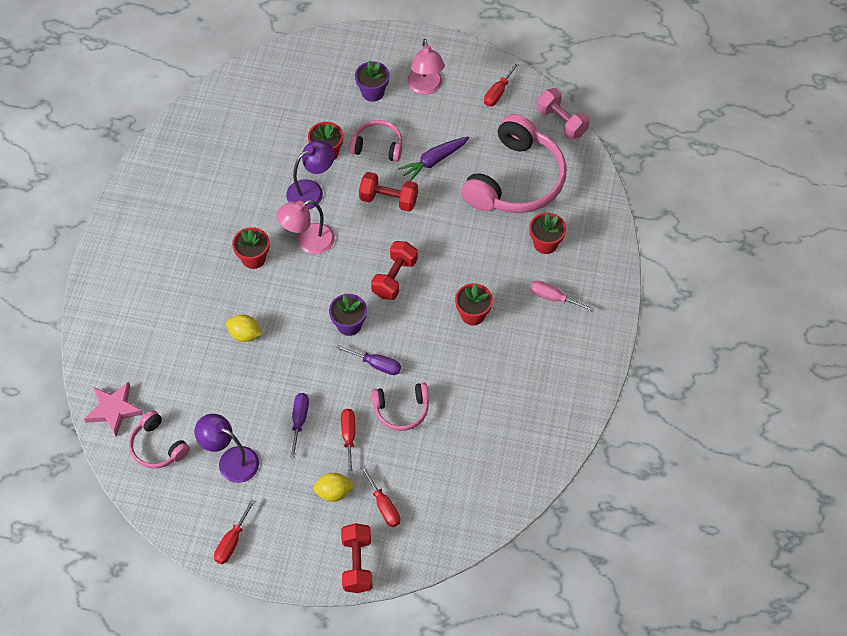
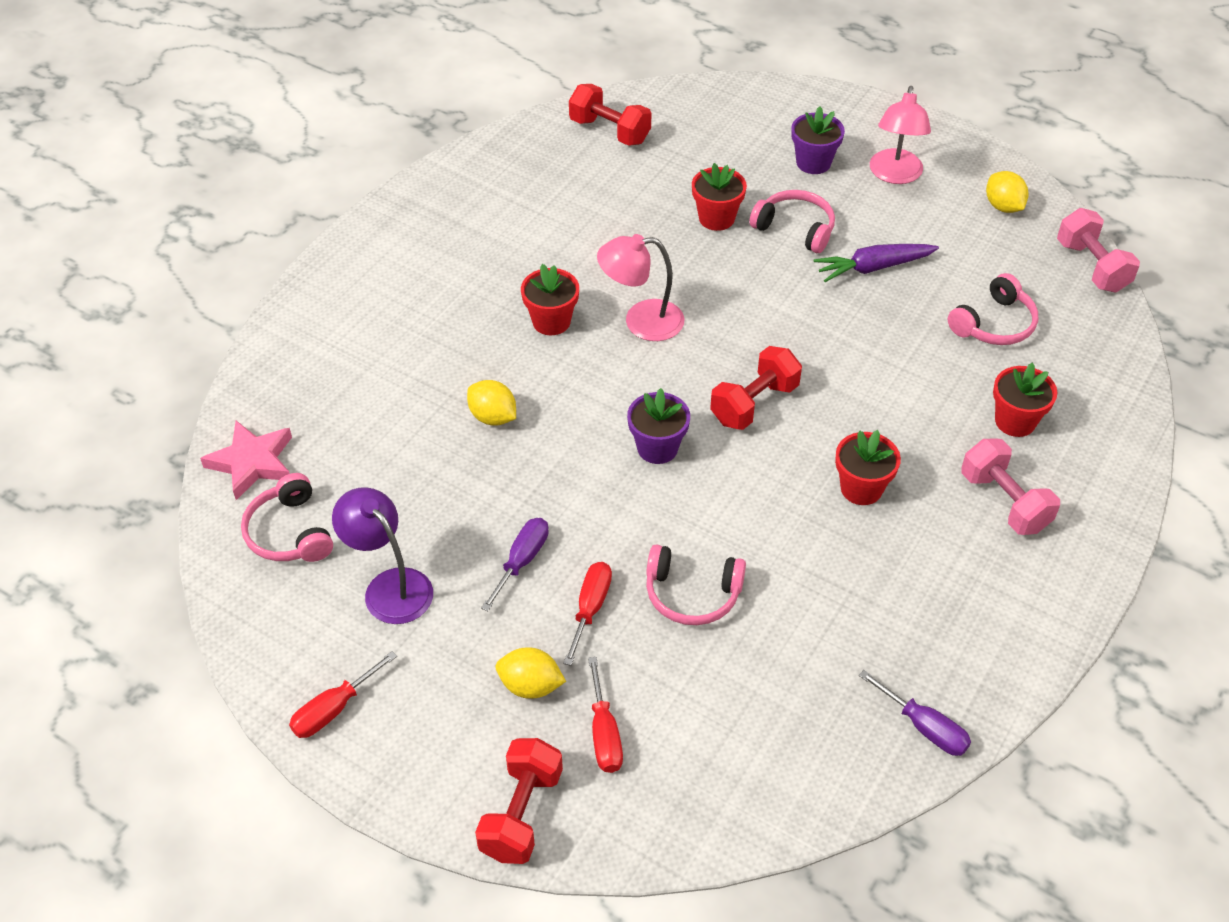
camera: 20 degrees right, 10 degrees down
(311, 191) = (674, 259): purple lamp -> none
(376, 364) = (678, 516): purple screwdriver -> purple screwdriver (924, 727)
(388, 199) = (785, 299): red dumbbell -> red dumbbell (609, 131)
(498, 92) = (1003, 206): red screwdriver -> yellow lemon
(516, 180) = (994, 324): pink headphones -> pink headphones, size x0.50
(553, 298) = (1004, 502): pink screwdriver -> pink dumbbell

